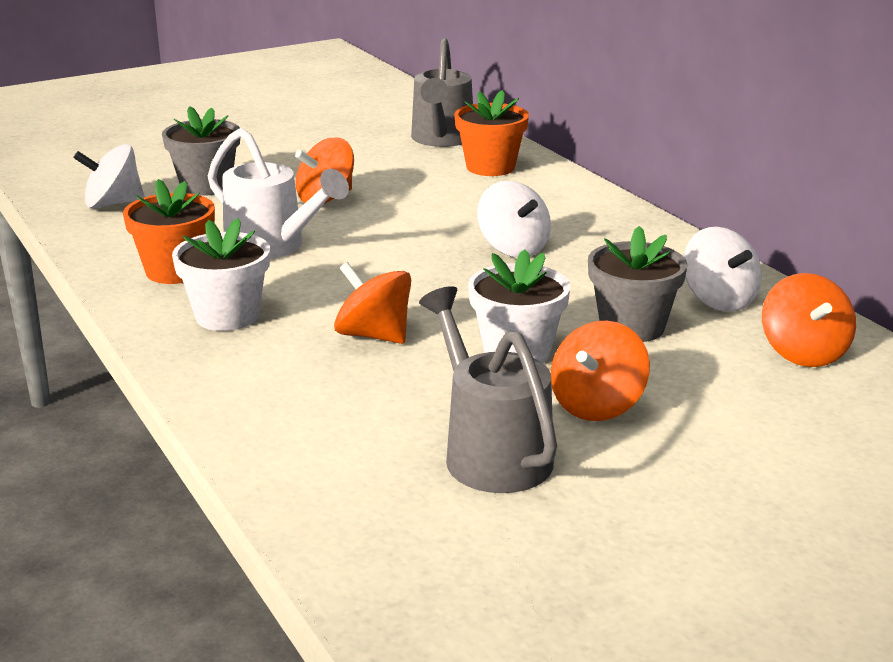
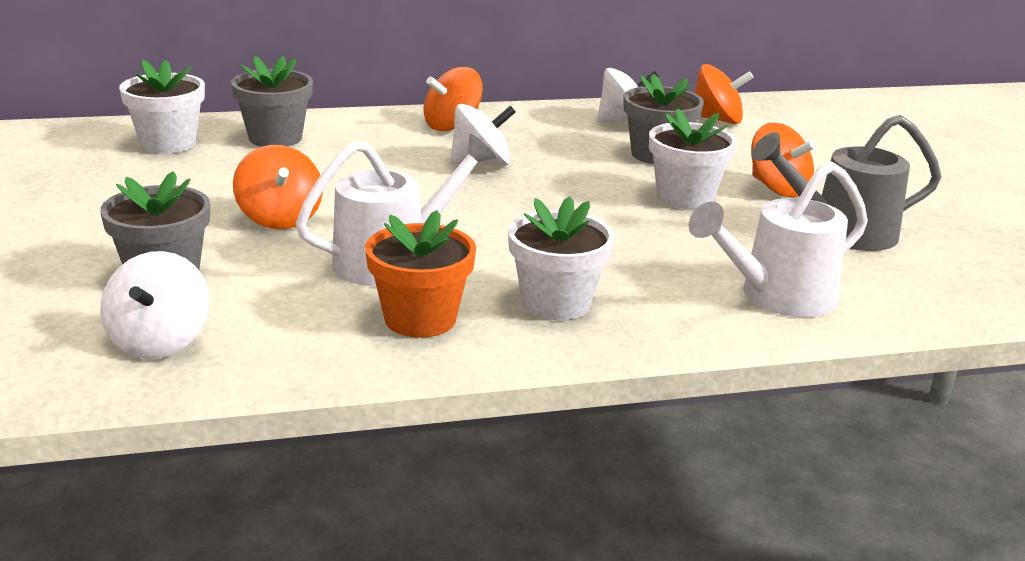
camera: 75 degrees left, 0 degrees up
(290, 417) = (776, 297): none -> white watering can
(374, 335) = (631, 243): orange spinning top -> orange spinning top (452, 125)
(441, 139) = (168, 143): grey watering can -> white flower pot
(490, 167) = (275, 138): orange flower pot -> grey flower pot

